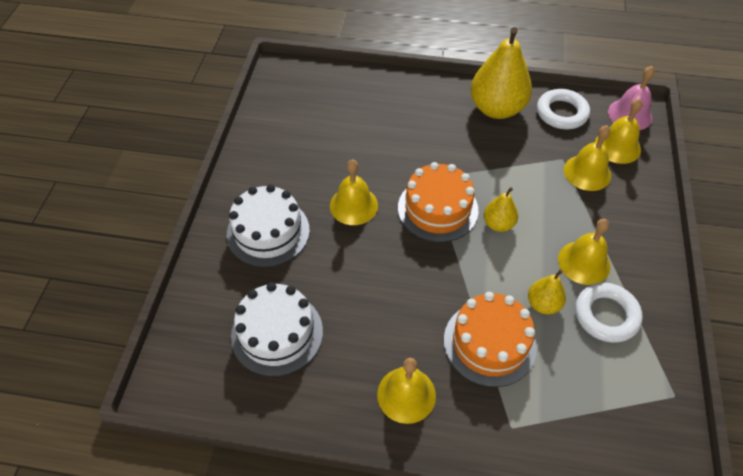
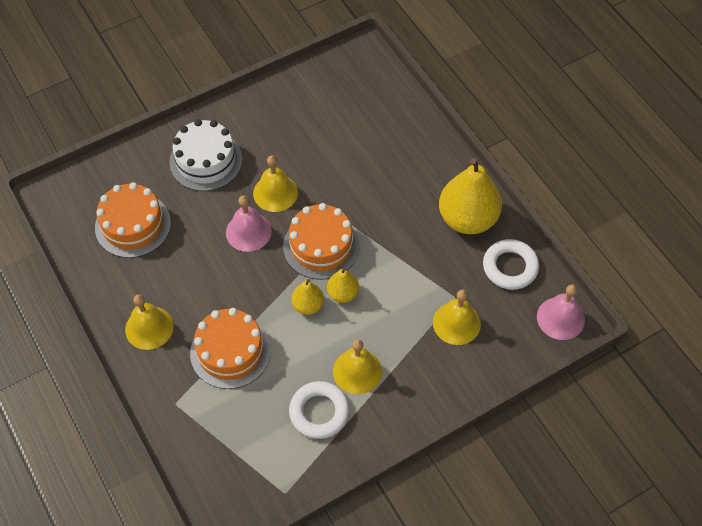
camera: 50 degrees right, 5 degrees up
(277, 333) = (133, 225): white cake -> orange cake
(374, 249) = (248, 232): none -> pink bell
(543, 304) = (293, 366): yellow pear -> yellow pear (308, 305)
(617, 146) = (510, 329): yellow bell -> none

